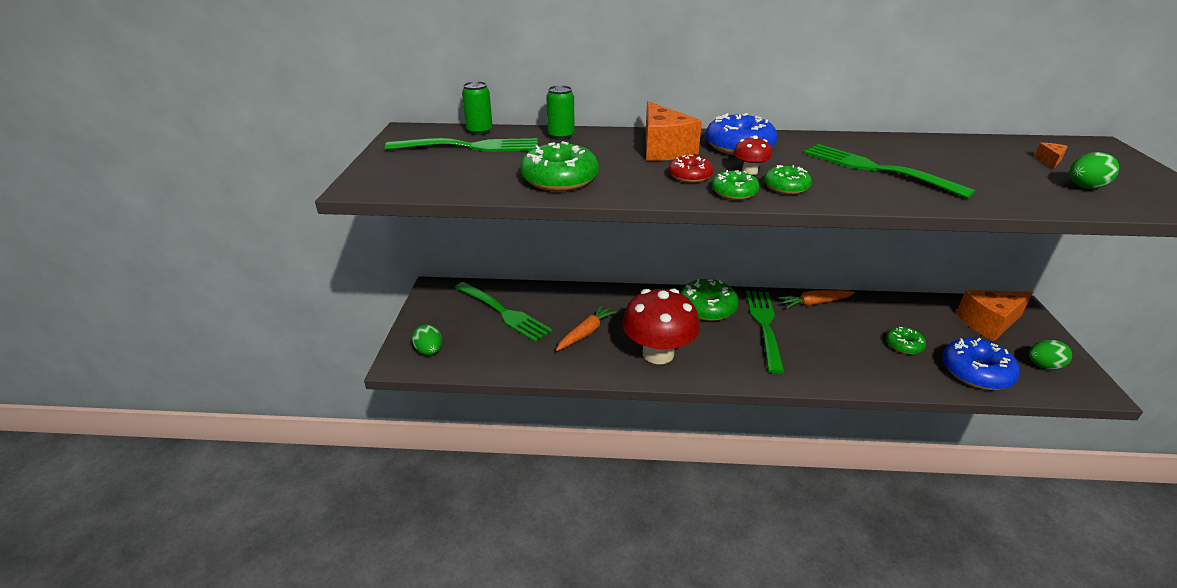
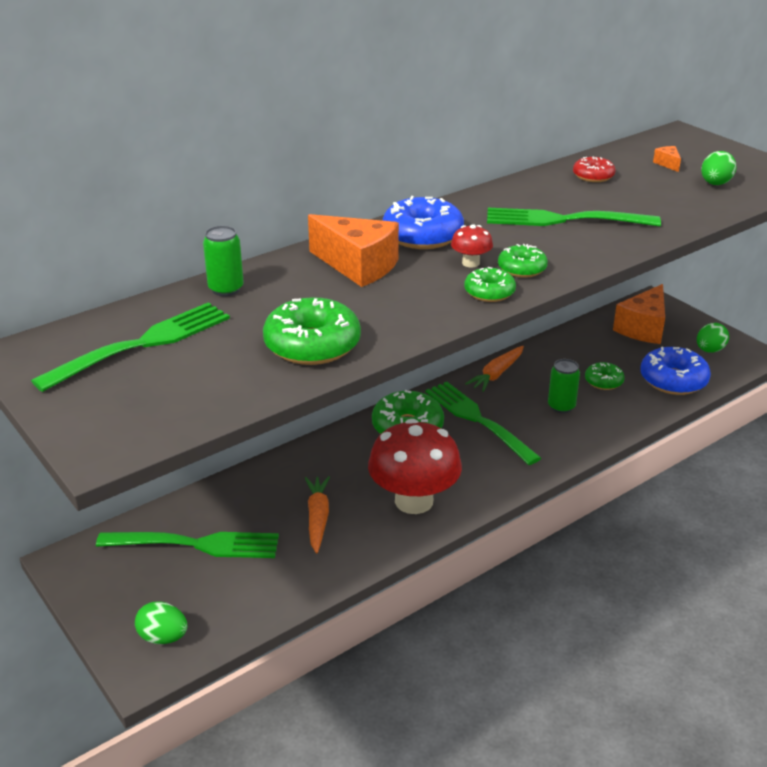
camera: 40 degrees left, 0 degrees up
(479, 131) = (117, 319): green can -> green can (561, 406)
(690, 176) = (427, 289): red donut -> red donut (593, 176)

